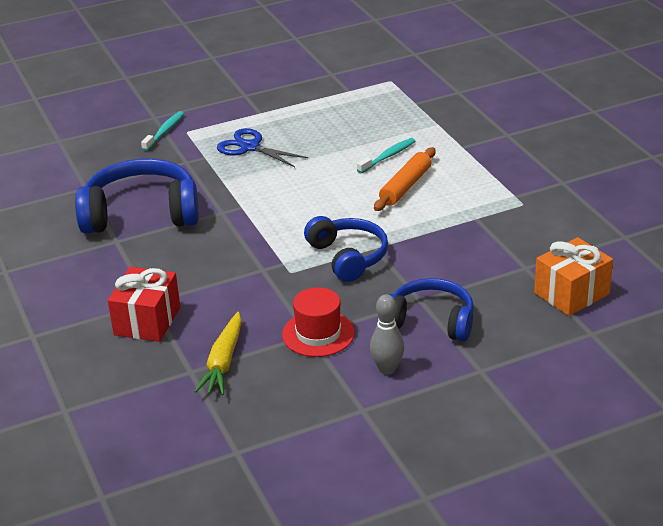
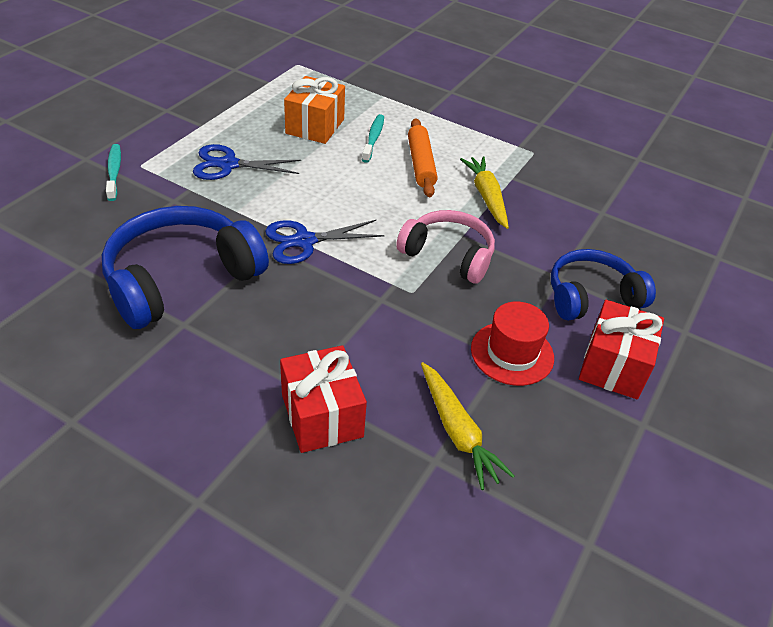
camera: 40 degrees left, 10 degrees up
(249, 215) = (304, 241): none -> blue scissors
(348, 257) = (448, 255): blue headphones -> pink headphones
(387, 369) = (613, 366): grey bowling pin -> red gift
(432, 226) = (486, 197): none -> yellow carrot
(571, 293) = (663, 225): orange gift -> orange gift (315, 126)

